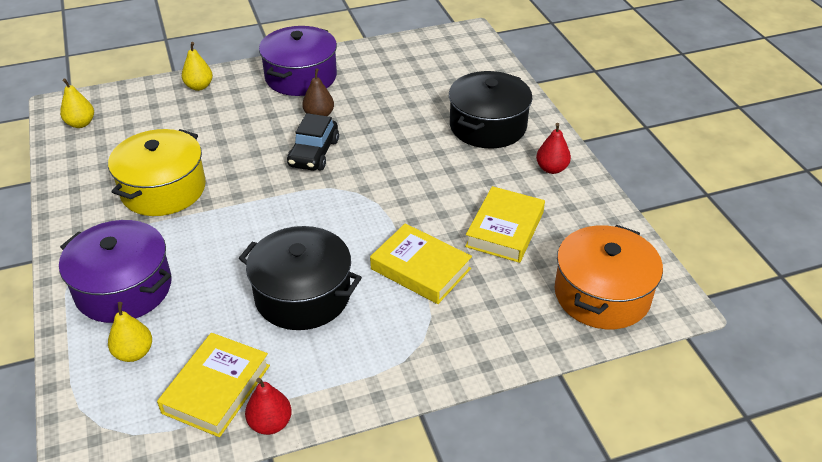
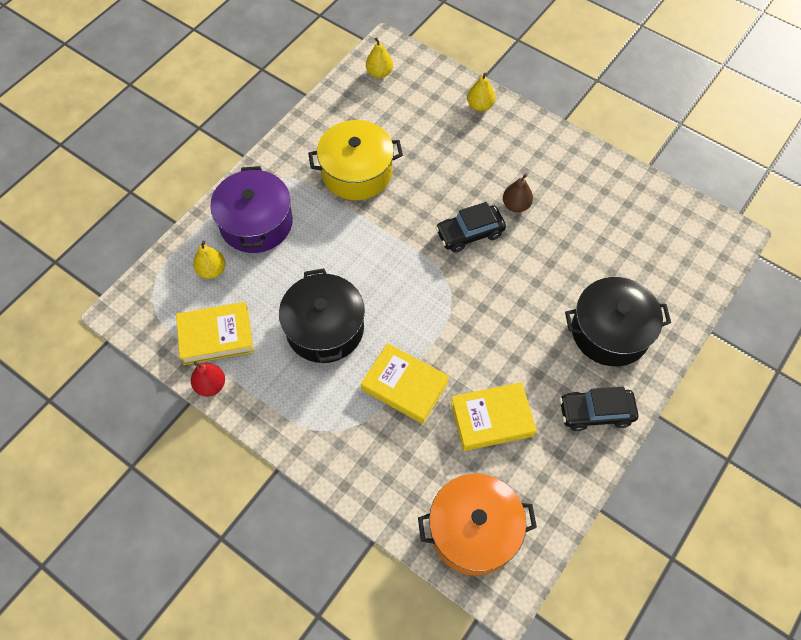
camera: 55 degrees right, 20 degrees up
(301, 77) = (552, 159): purple pot -> none
(420, 269) = (404, 386): yellow book -> yellow book turned 60 degrees counterclockwise
(551, 169) = (595, 412): red pear -> black car

